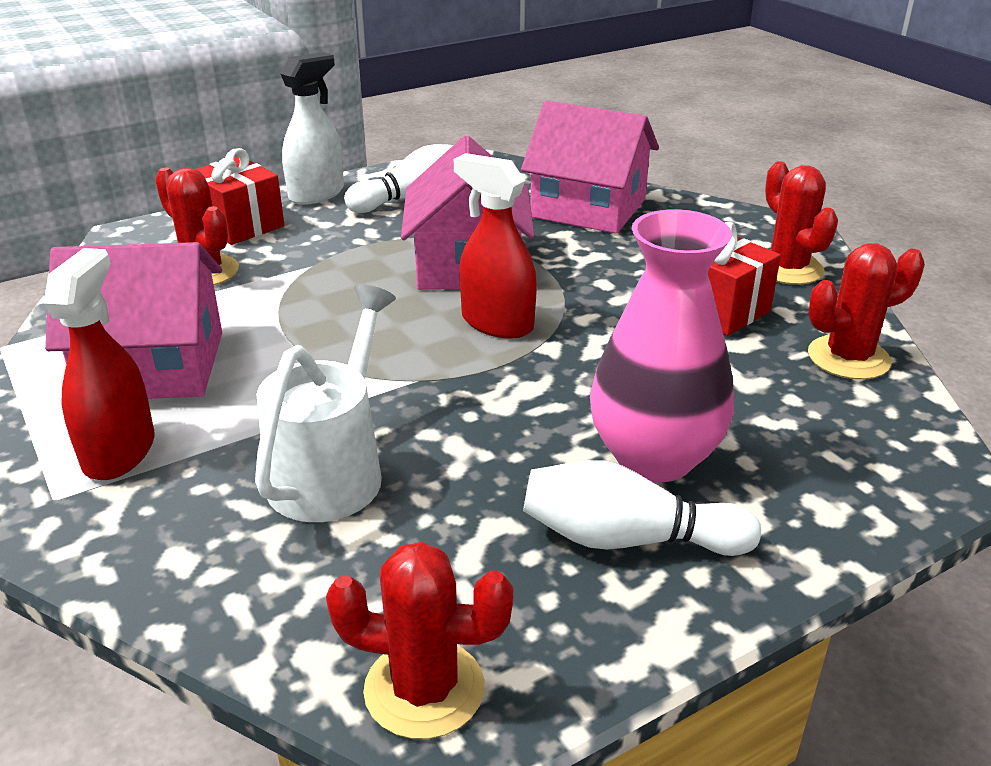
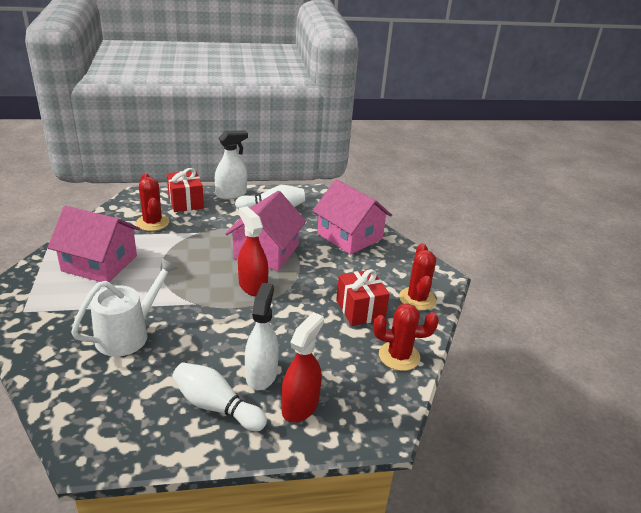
camera: 20 degrees right, 0 degrees up
(119, 452) = (59, 298): red spray bottle -> red spray bottle (300, 406)
(424, 689) = (88, 437): red cactus -> none
(654, 457) = (261, 374): pink vase -> white spray bottle

